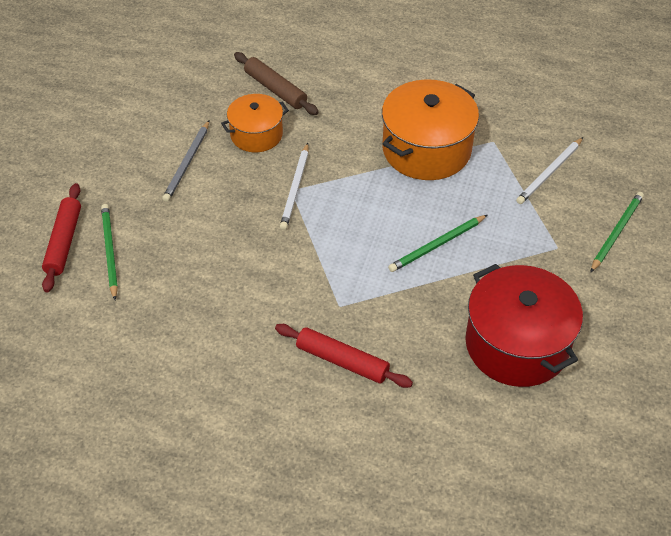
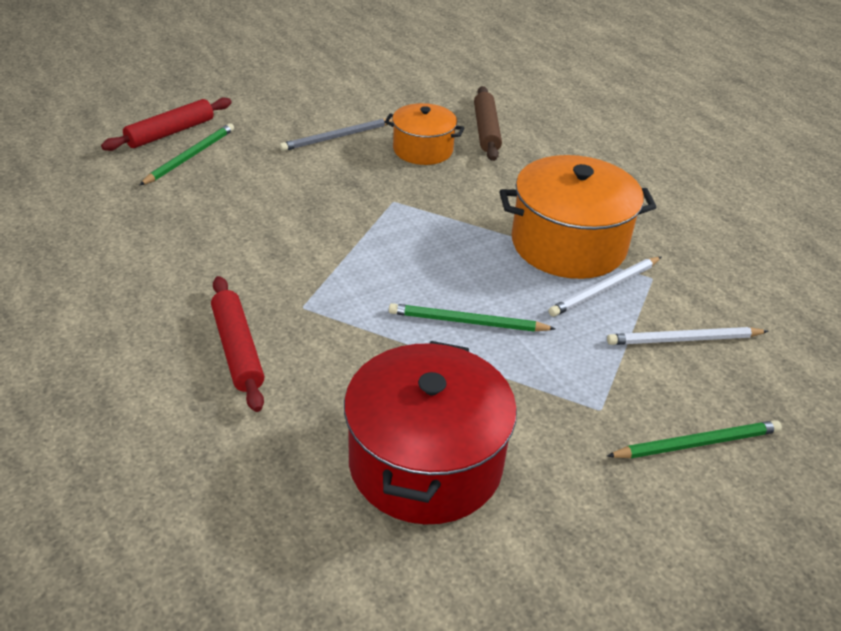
camera: 40 degrees right, 10 degrees down
(295, 188) = (398, 202): white pencil -> white pencil (605, 289)

